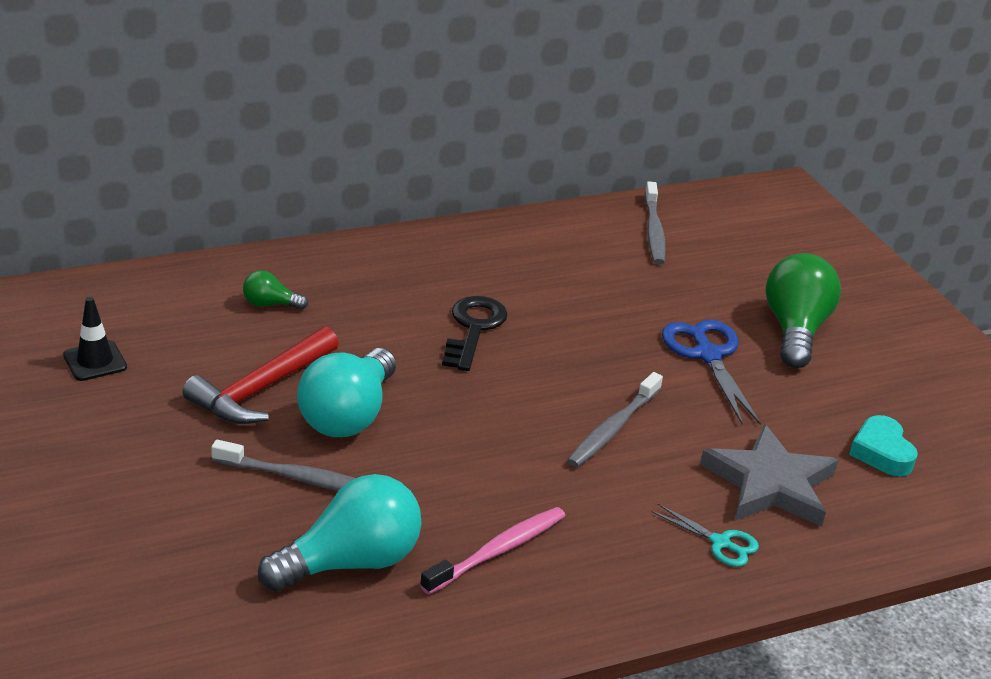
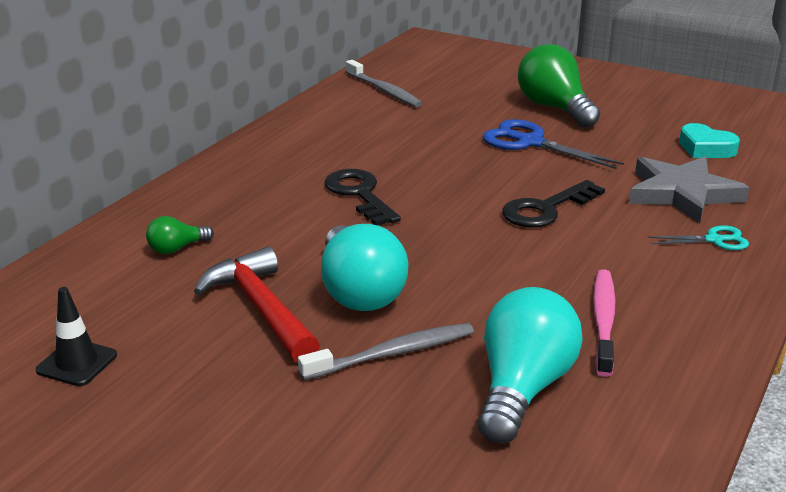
camera: 35 degrees left, 5 degrees down
(261, 389) = (261, 309): red hammer -> red hammer turned 150 degrees clockwise
(613, 428) = (546, 209): grey toothbrush -> black key

